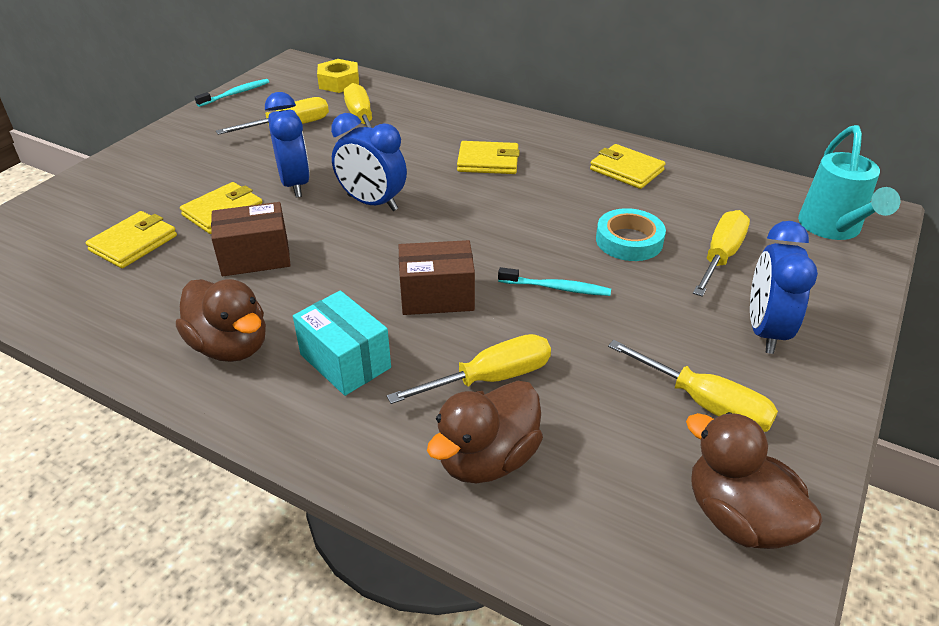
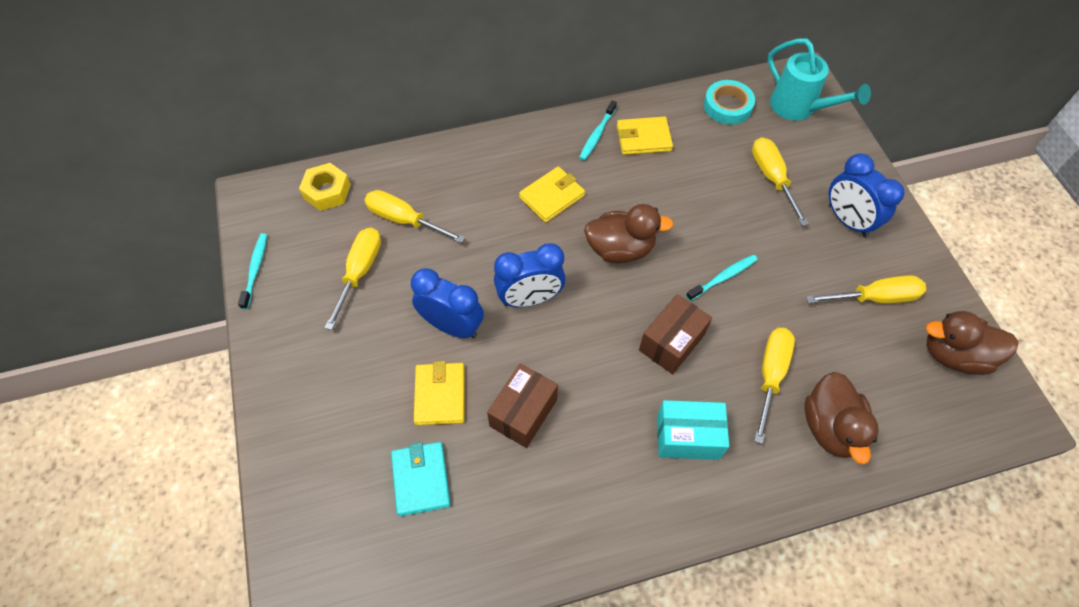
camera: 45 degrees left, 20 degrees up
(133, 243) = (421, 479): yellow wallet -> turquoise wallet
(230, 346) = (612, 491): brown duck -> brown duck (620, 249)
(586, 149) = (597, 135): none -> turquoise toothbrush
(629, 241) = (715, 204): turquoise tape -> turquoise tape (727, 106)

